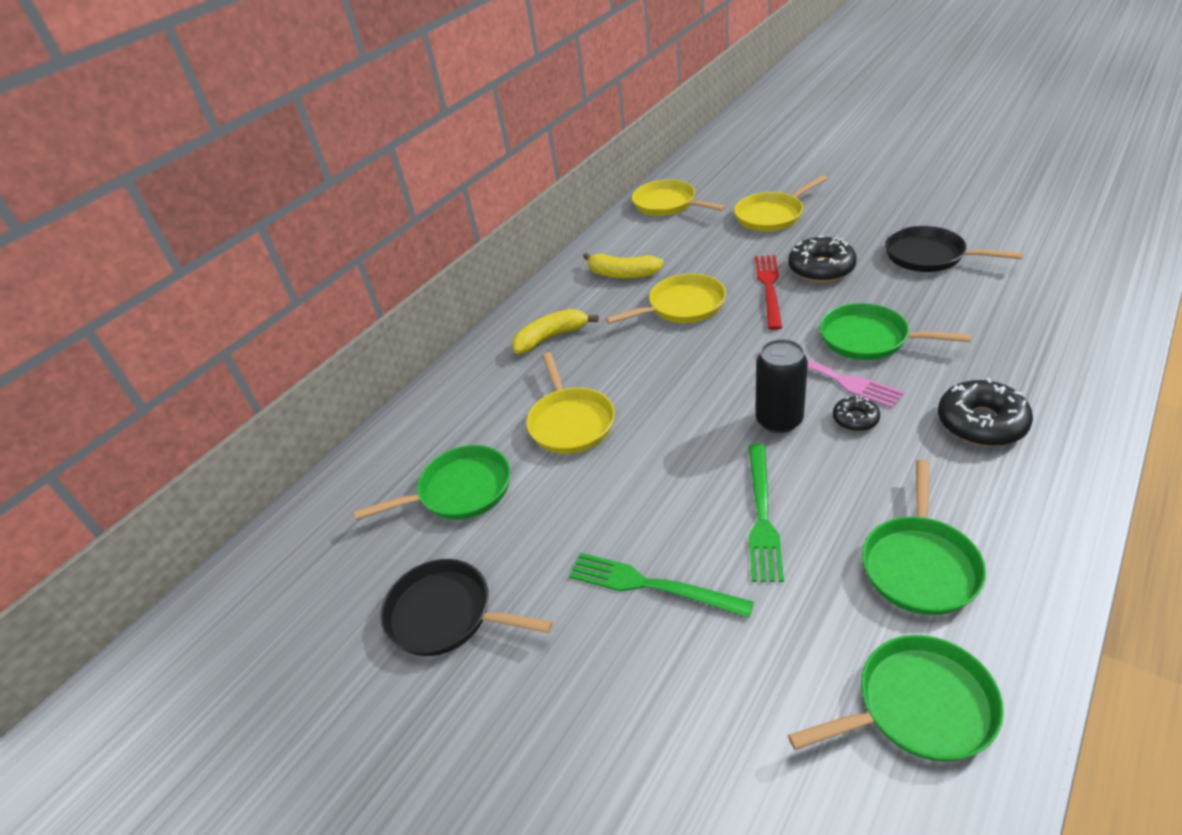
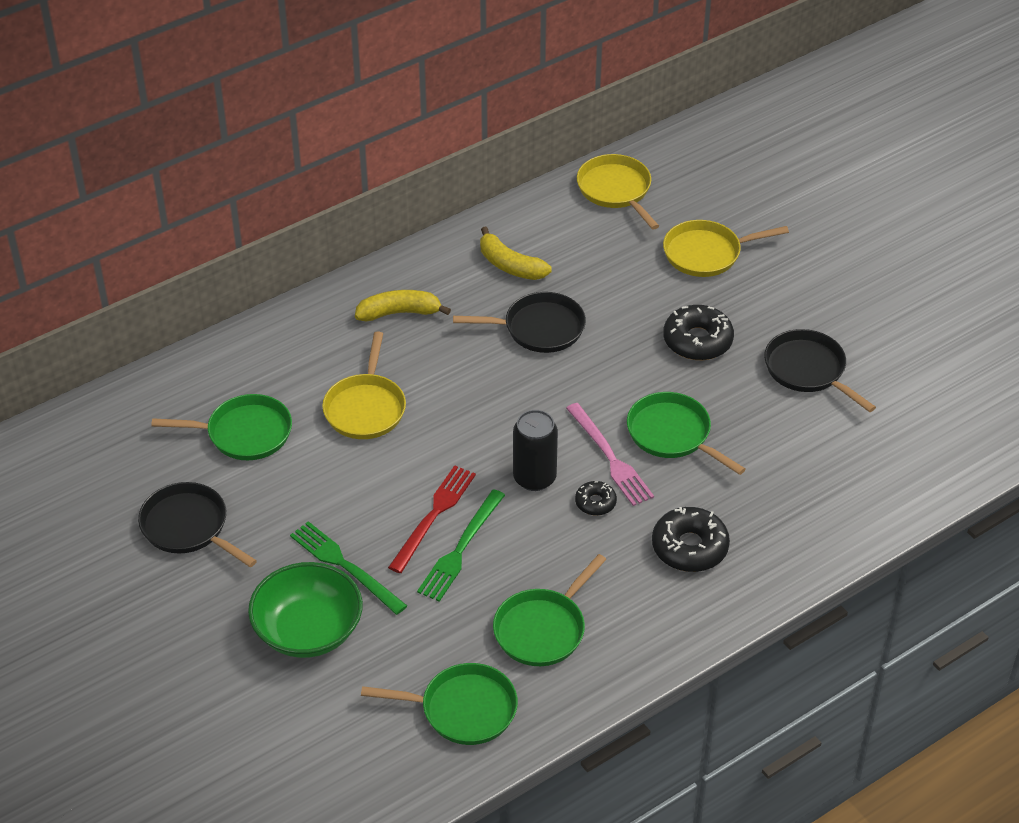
camera: 15 degrees right, 5 degrees up
(658, 683) = (308, 630): none -> green bowl
(682, 306) = (539, 328): yellow pan -> black pan
(769, 288) = (632, 342): red fork -> red fork (433, 515)

